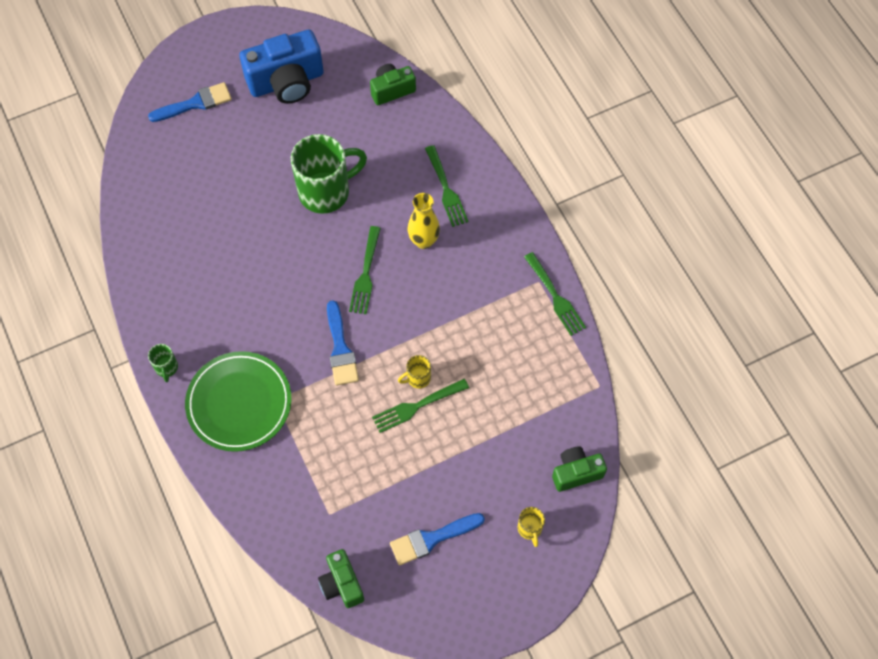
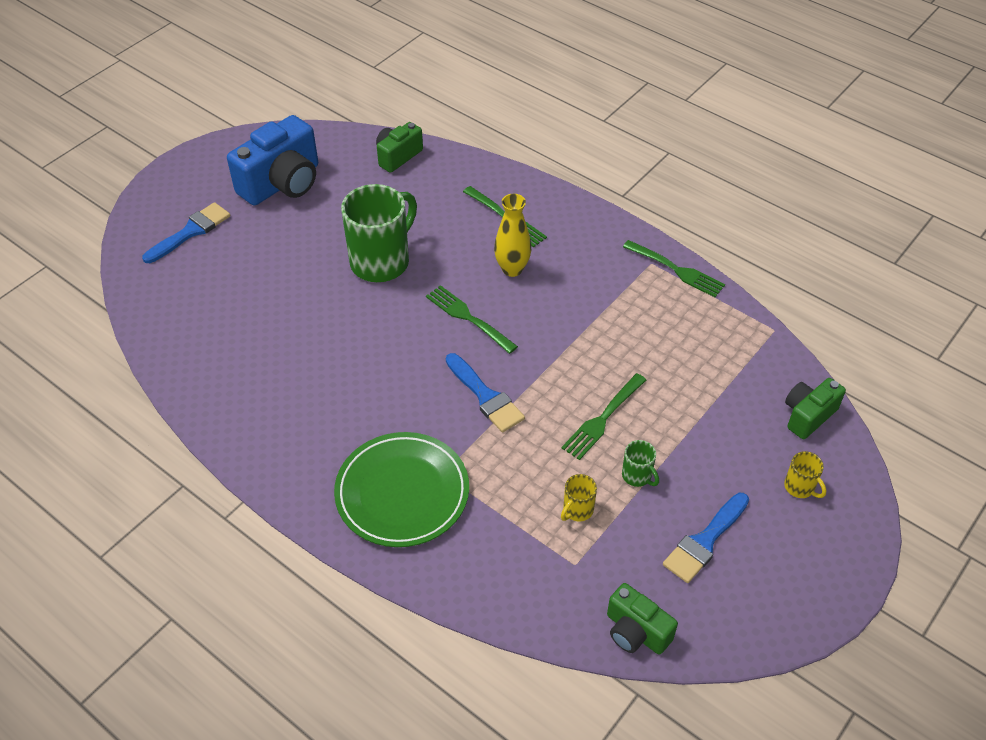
camera: 25 degrees left, 15 degrees down
(166, 368) = (295, 490): green mug -> green mug (637, 476)
(365, 273) = (469, 318): green fork -> green fork turned 150 degrees clockwise
(417, 378) = (586, 392): yellow mug -> yellow mug (577, 510)

